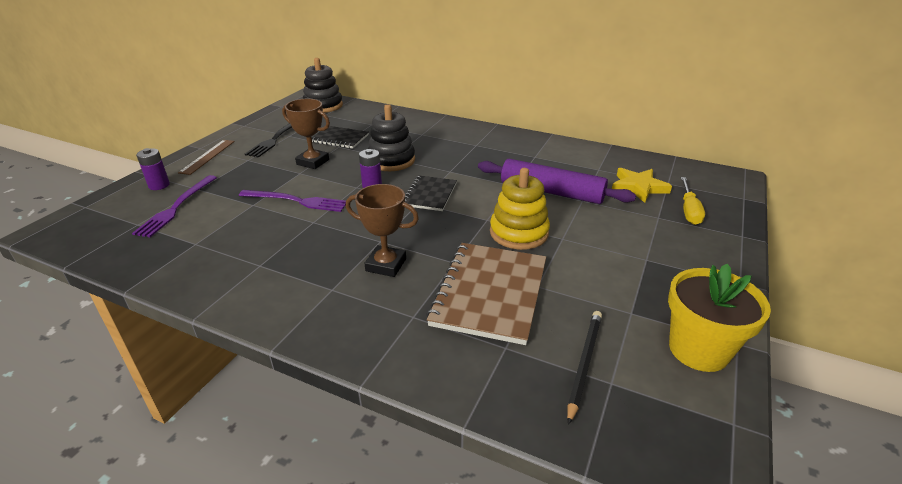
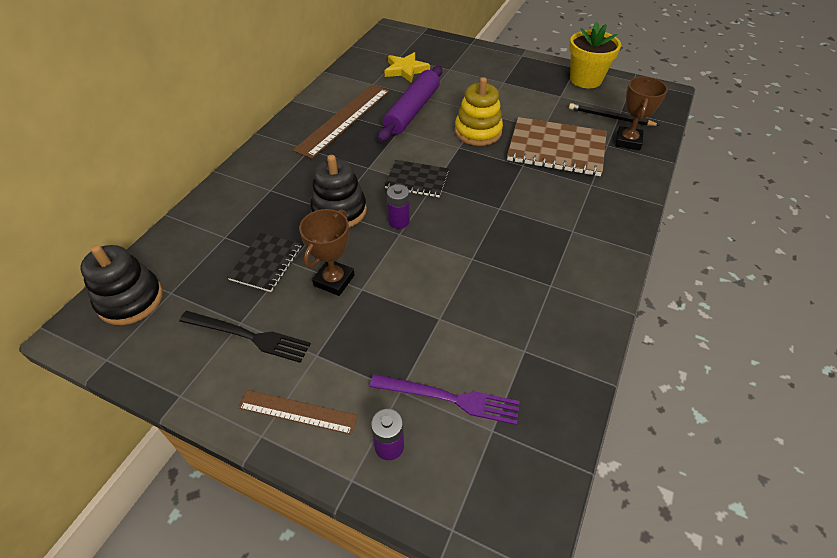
camera: 90 degrees left, 15 degrees up
(296, 201) = (431, 279): purple fork -> none
(386, 265) = (534, 202): brown trophy -> brown trophy (628, 141)
(525, 157) = (344, 119): none -> brown ruler
(689, 210) = (440, 56): yellow screwdriver -> none

